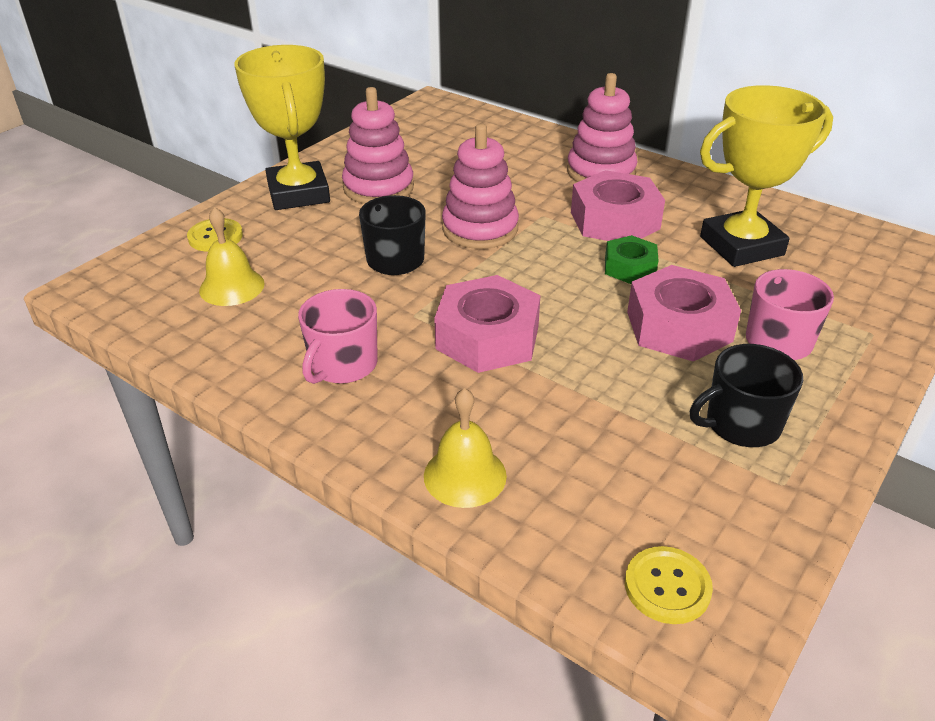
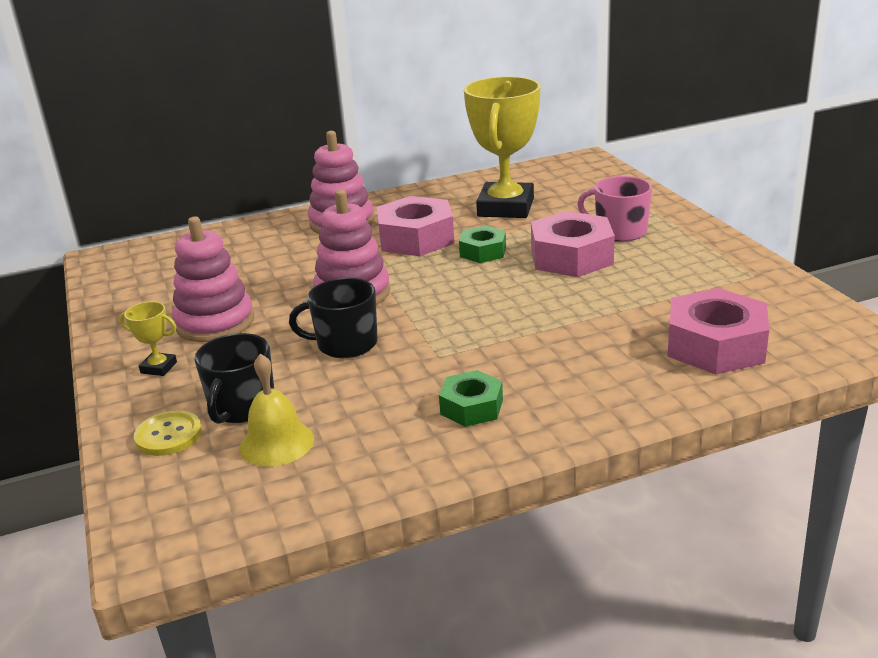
camera: 55 degrees left, 10 degrees down
(298, 193) = (158, 368): yellow trophy -> yellow trophy, size x0.41
(342, 365) = (471, 407): pink mug -> green nut
(465, 475) = (659, 385): yellow bell -> none
(487, 337) = (506, 331): pink nut -> pink nut (715, 345)
(667, 586) = (816, 340): yellow button -> none
(741, 424) = (690, 270): black mug -> black mug (242, 407)

